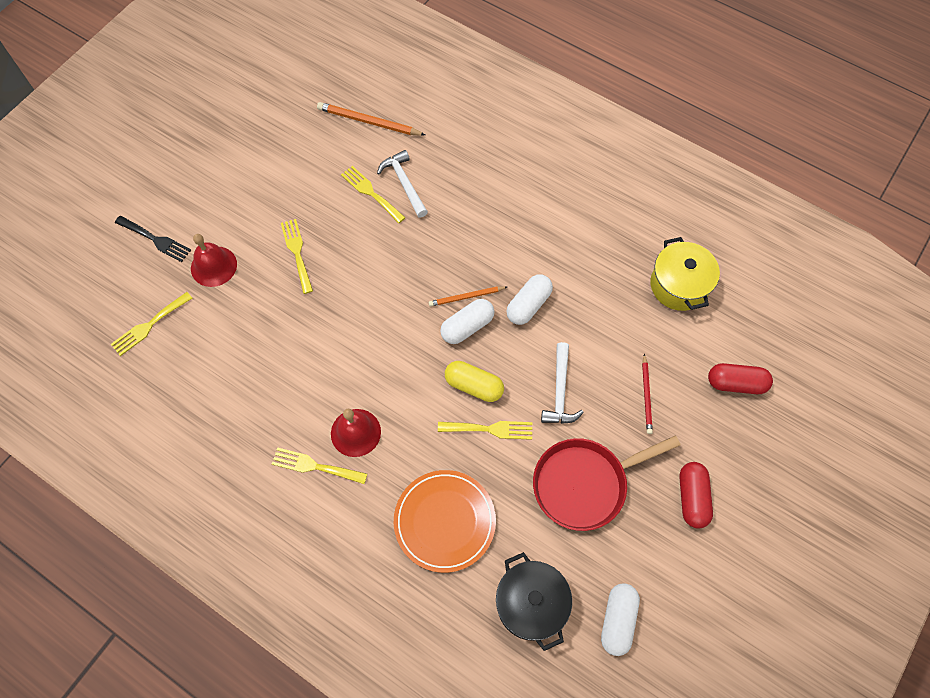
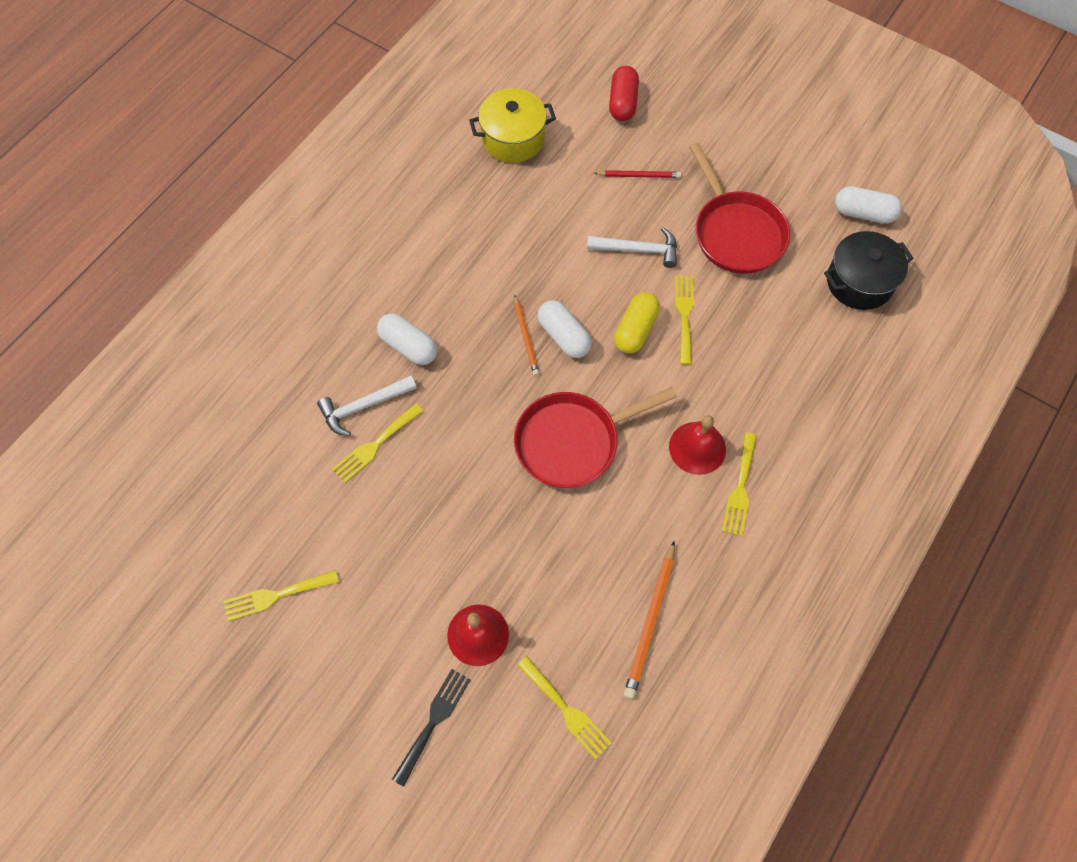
camera: 90 degrees left, 0 degrees up
(297, 252) = (460, 529): yellow fork -> yellow fork (275, 595)
(366, 333) = (573, 441): none -> red pan
(369, 122) = (261, 452): orange pencil -> orange pencil (650, 622)
(444, 521) = (788, 357): orange plate -> none
(528, 305) = (536, 276): white capsule -> white capsule (408, 346)
(692, 498) = (741, 147): red capsule -> none

